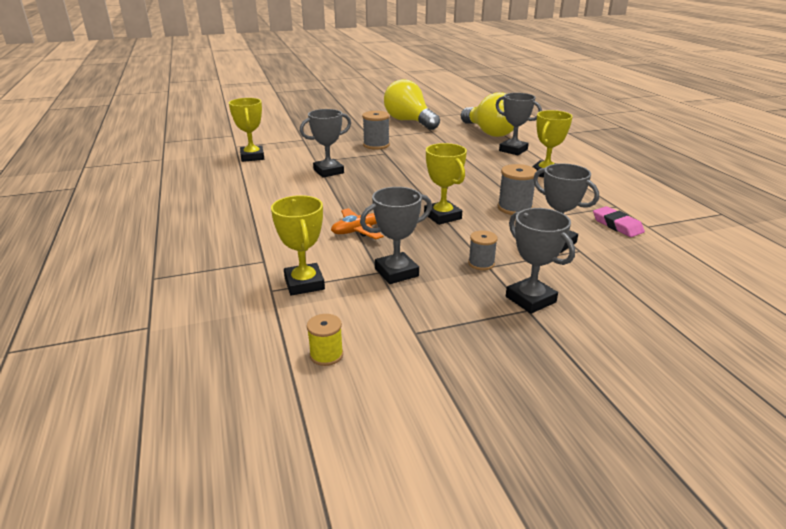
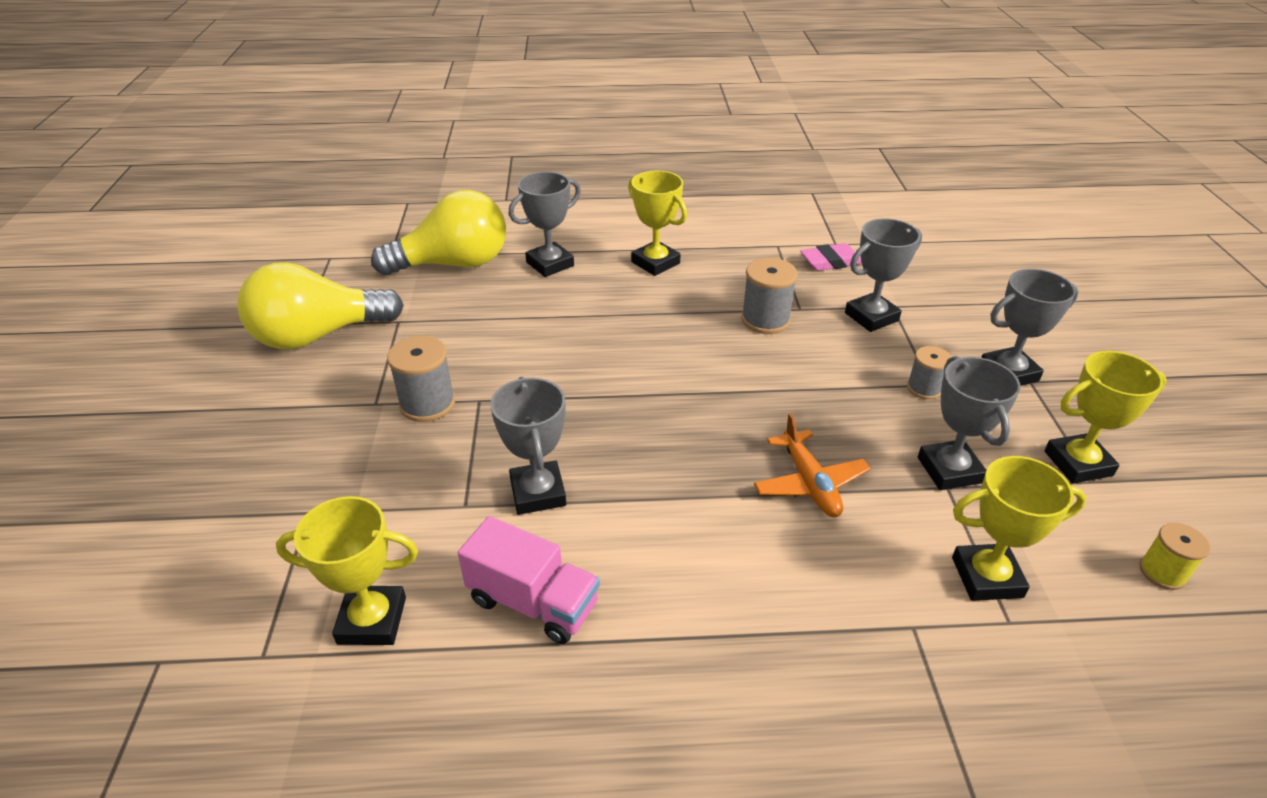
camera: 75 degrees left, 10 degrees up
(265, 179) = (533, 602): none -> pink truck
(442, 216) = (778, 390): yellow trophy -> yellow trophy (1078, 463)

